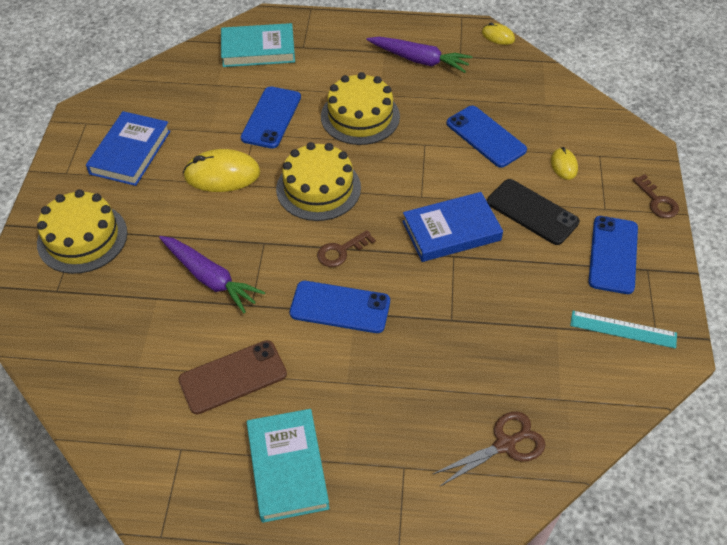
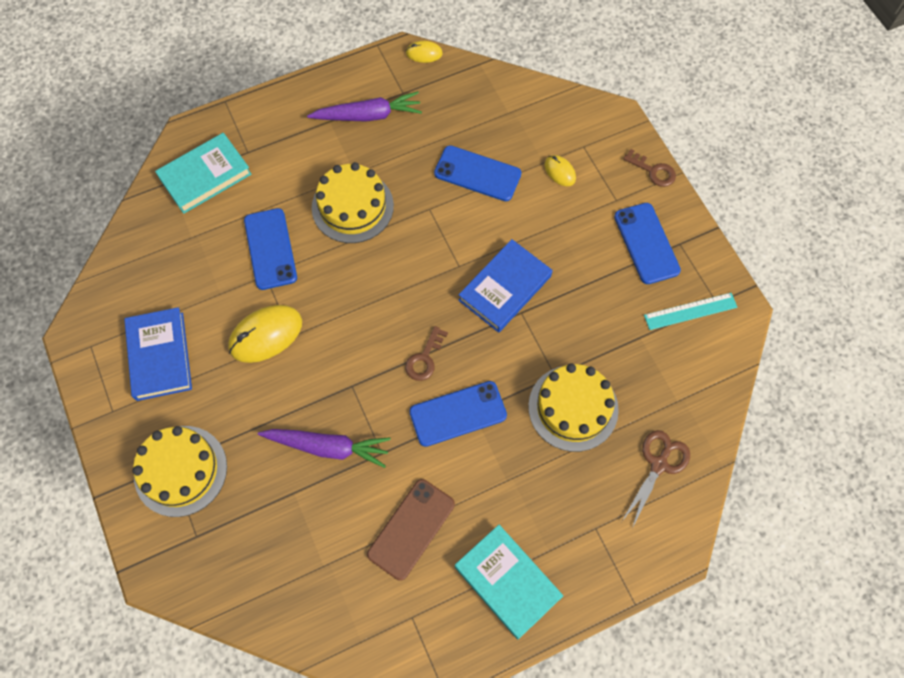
camera: 30 degrees left, 15 degrees up
(318, 188) = (364, 304): yellow cake -> yellow cake (573, 408)
(532, 212) = (560, 234): black phone -> none

